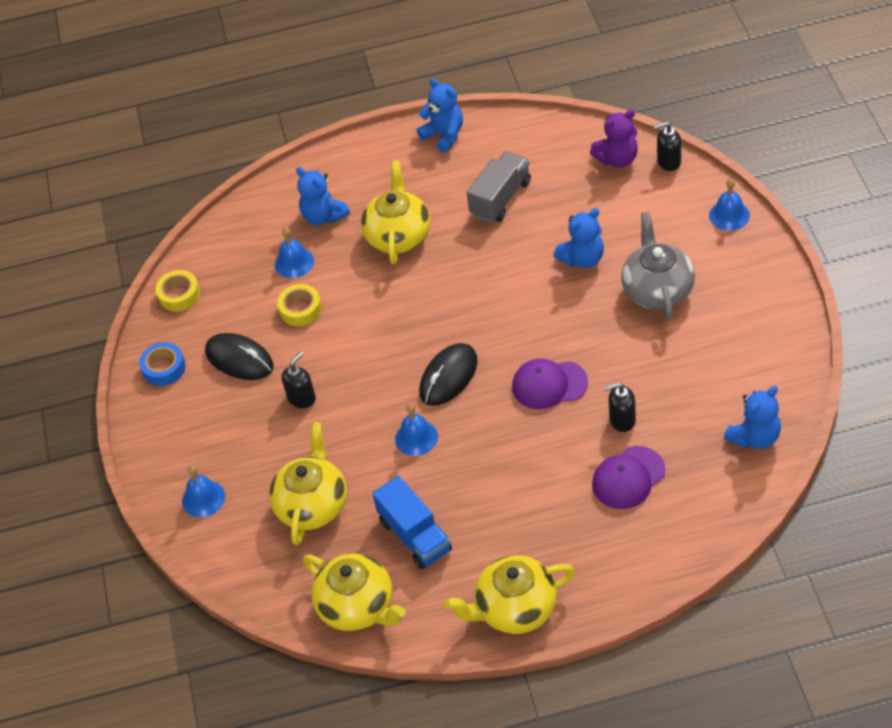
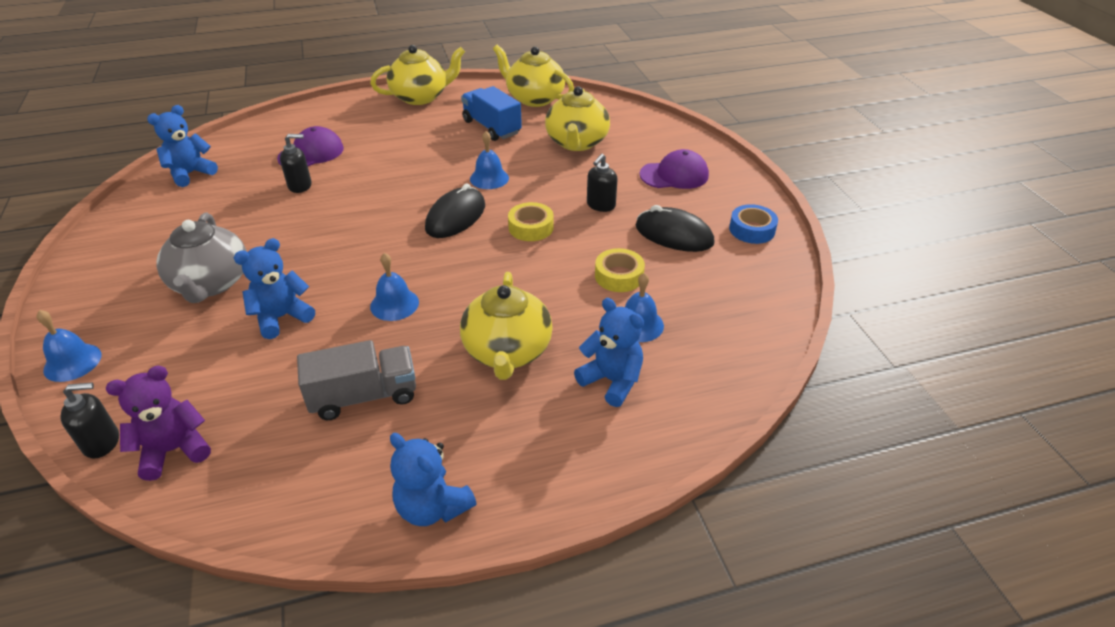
camera: 170 degrees right, 10 degrees down
(179, 295) = (769, 294): yellow tape -> yellow tape (531, 227)
(203, 498) = (671, 147): blue bell -> blue bell (394, 304)
(500, 198) = (364, 396): grey truck -> grey truck turned 135 degrees counterclockwise
(549, 384) = (358, 210): purple cap -> purple cap (674, 175)

